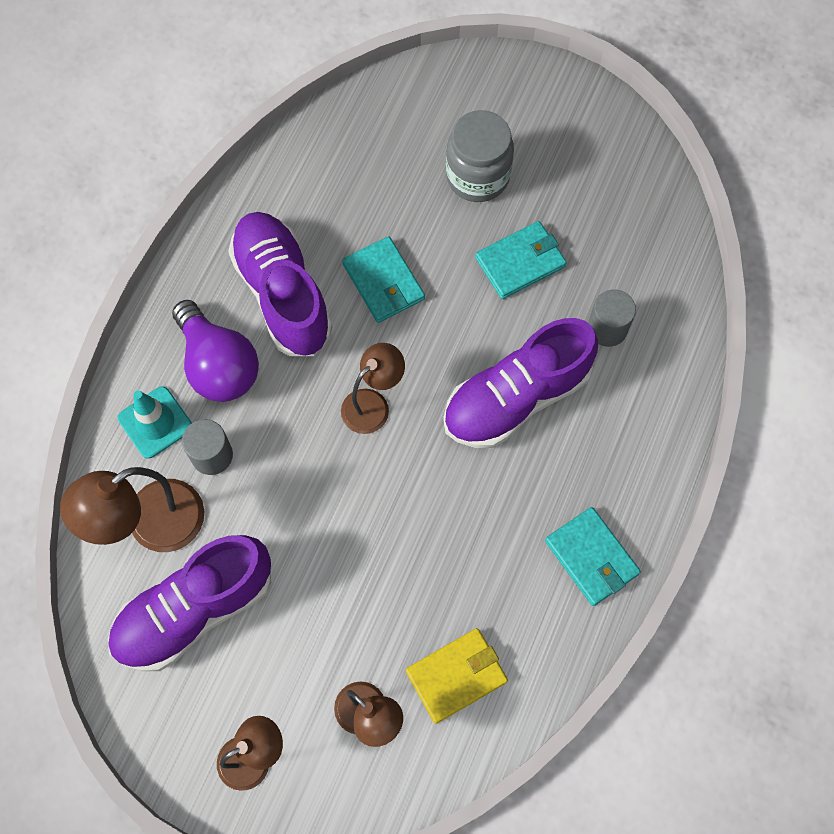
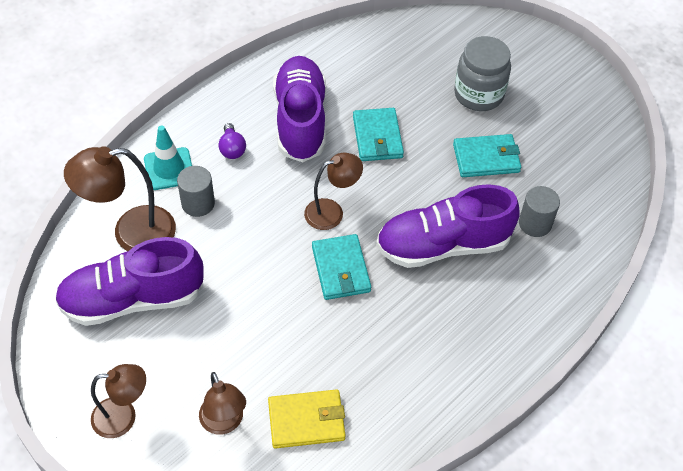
camera: 20 degrees right, 15 degrees down
(218, 365) = (232, 149): purple light bulb -> purple light bulb, size x0.49
(591, 557) = (453, 377): turquoise wallet -> turquoise wallet (341, 269)

